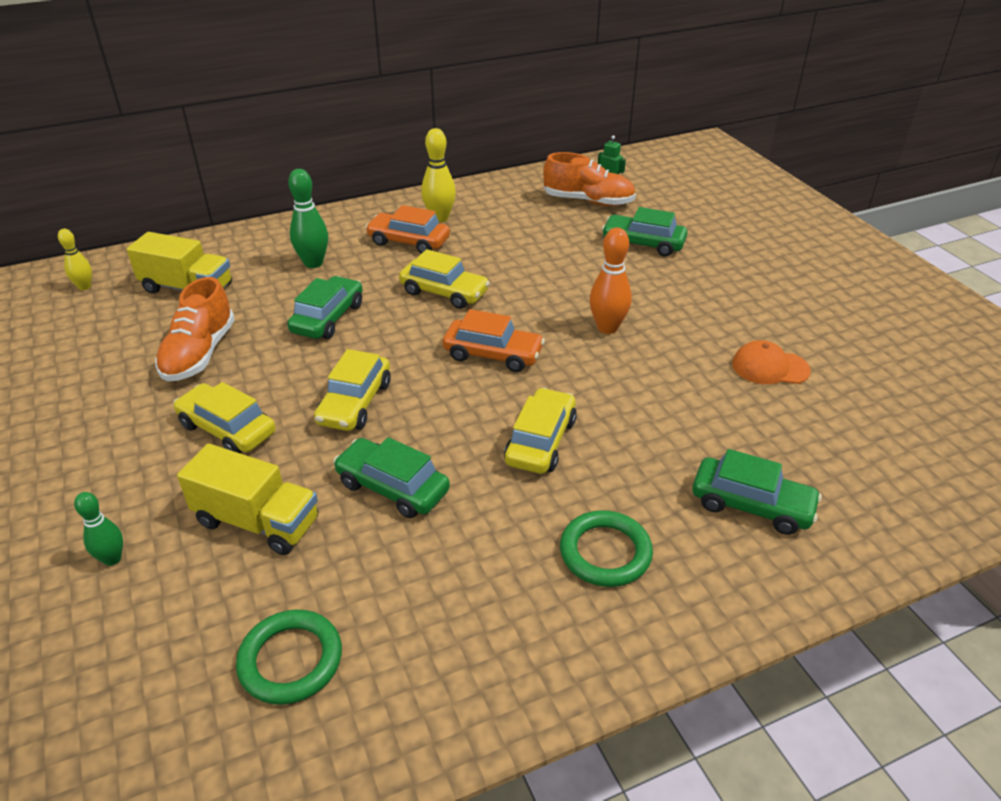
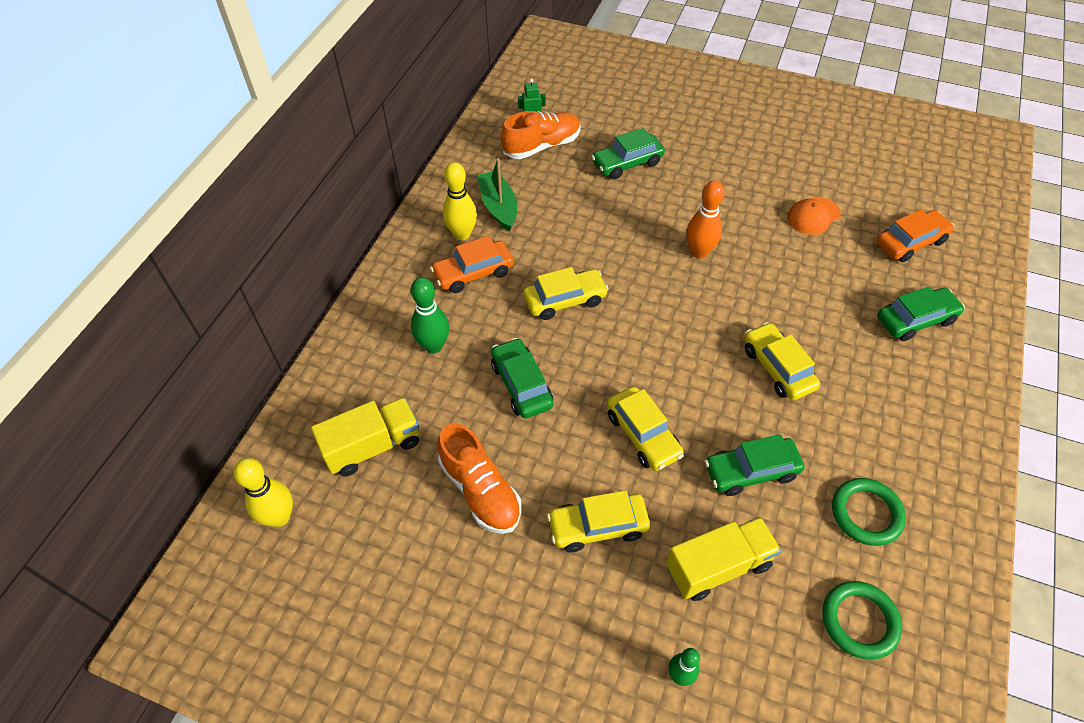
camera: 45 degrees left, 15 degrees up
(84, 287) = (279, 517): yellow bowling pin -> yellow bowling pin, size x1.61
(492, 217) = (498, 207): none -> green boat
(493, 354) = (666, 326): orange car -> orange car (910, 242)
(605, 552) = (897, 410): green ring -> green ring (866, 513)

